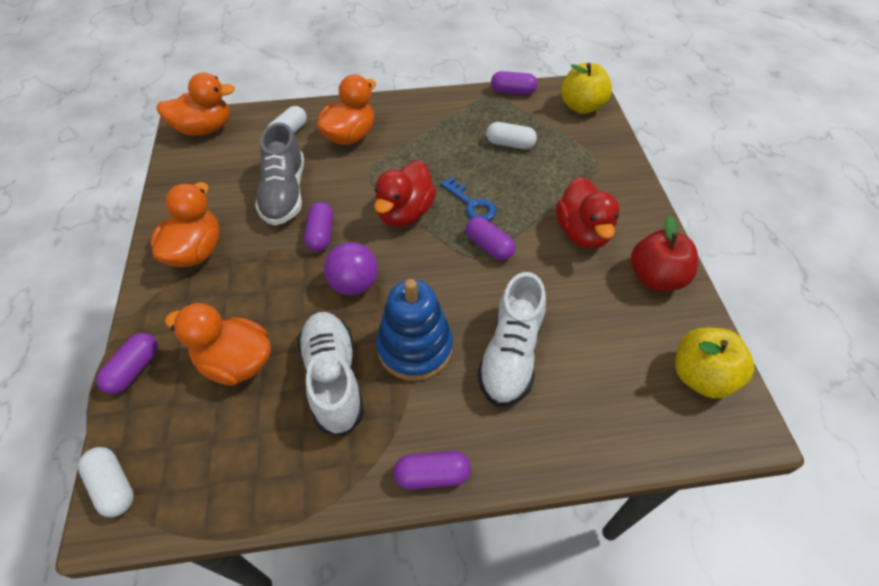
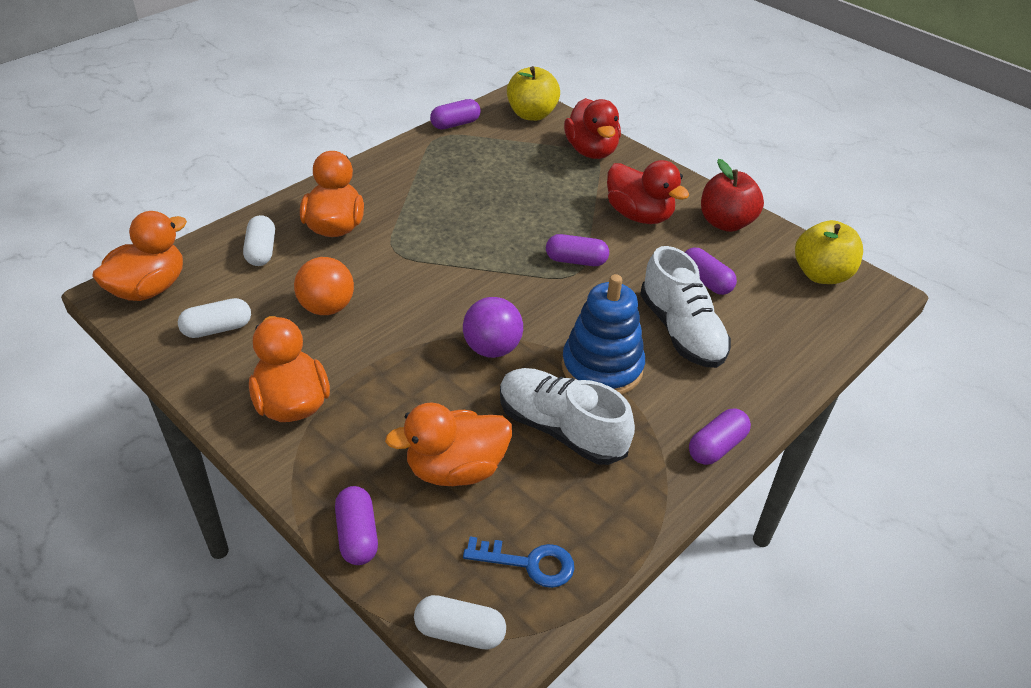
camera: 40 degrees left, 10 degrees down
(284, 194) = (327, 307): grey shoe -> orange ball
(321, 234) = (410, 324): purple capsule -> purple capsule (705, 281)
(405, 213) = (471, 269): red duck -> red duck (591, 151)
(471, 204) = (523, 234): blue key -> blue key (528, 563)
(510, 144) = (503, 170): white capsule -> white capsule (217, 329)

